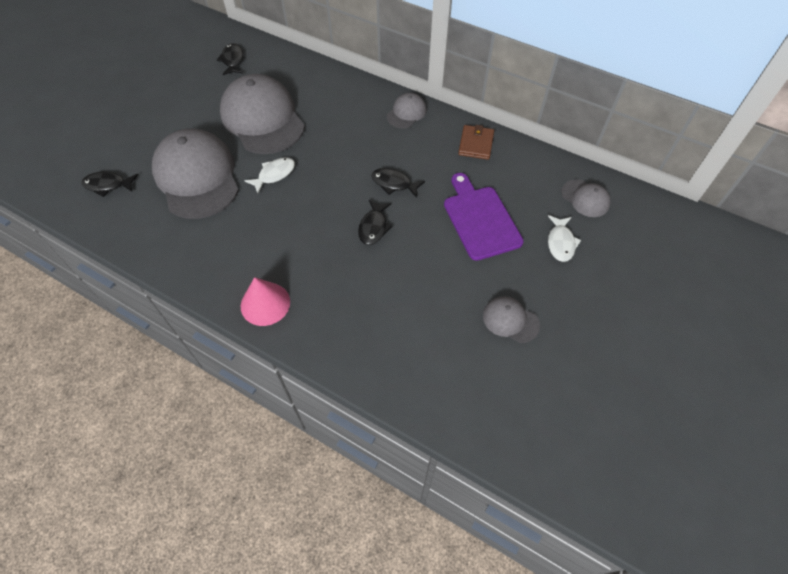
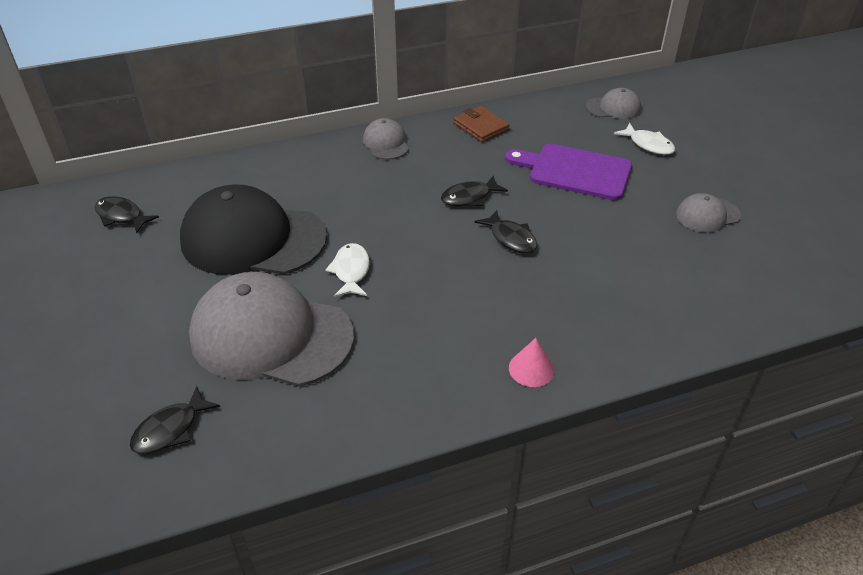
camera: 50 degrees left, 15 degrees down
(262, 119) = (252, 239): grey cap -> black cap
(265, 303) = (531, 369): pink cone -> pink cone, size x0.66

